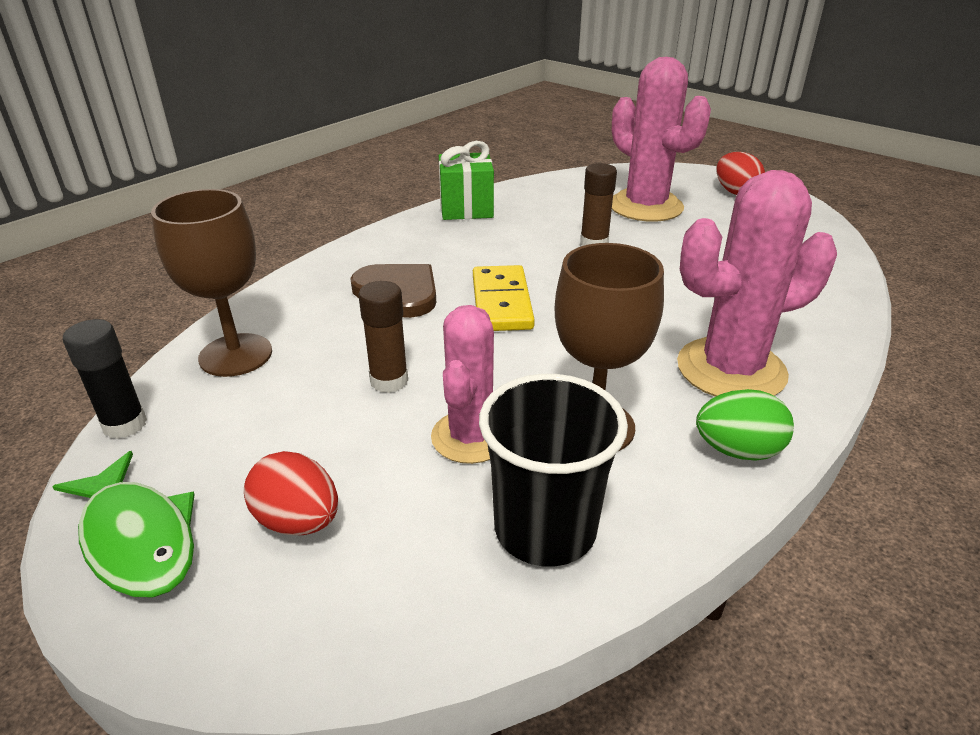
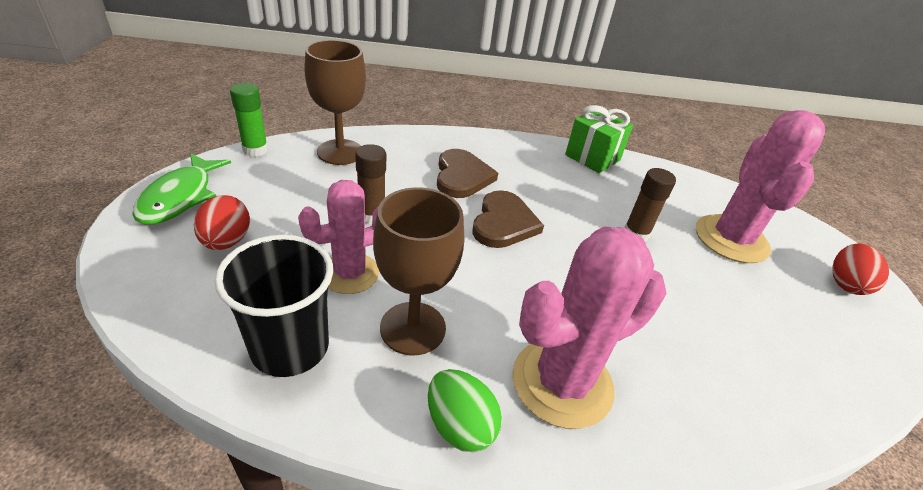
camera: 45 degrees right, 5 degrees up
(125, 425) = (255, 150): black glue stick -> green glue stick
(502, 302) = (504, 223): yellow domino -> brown heart
(731, 370) = (562, 382): pink cactus -> pink cactus turned 60 degrees counterclockwise

